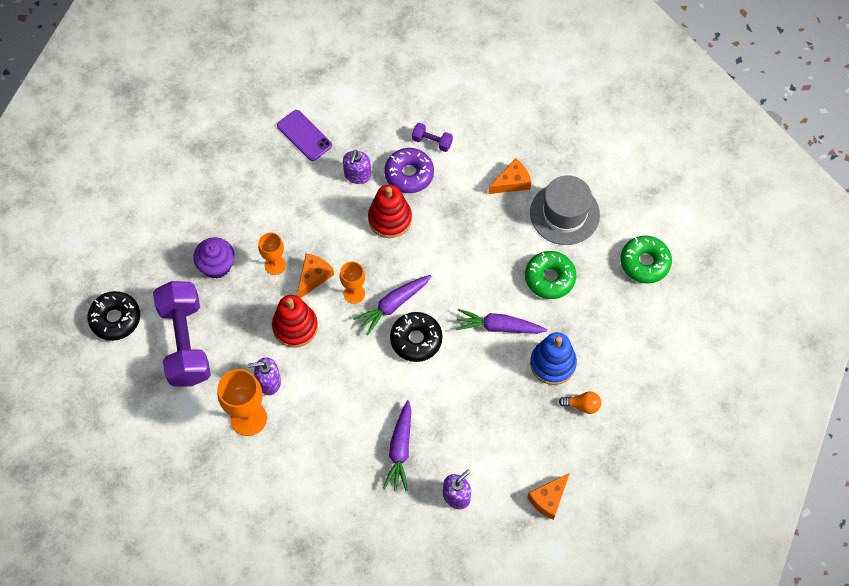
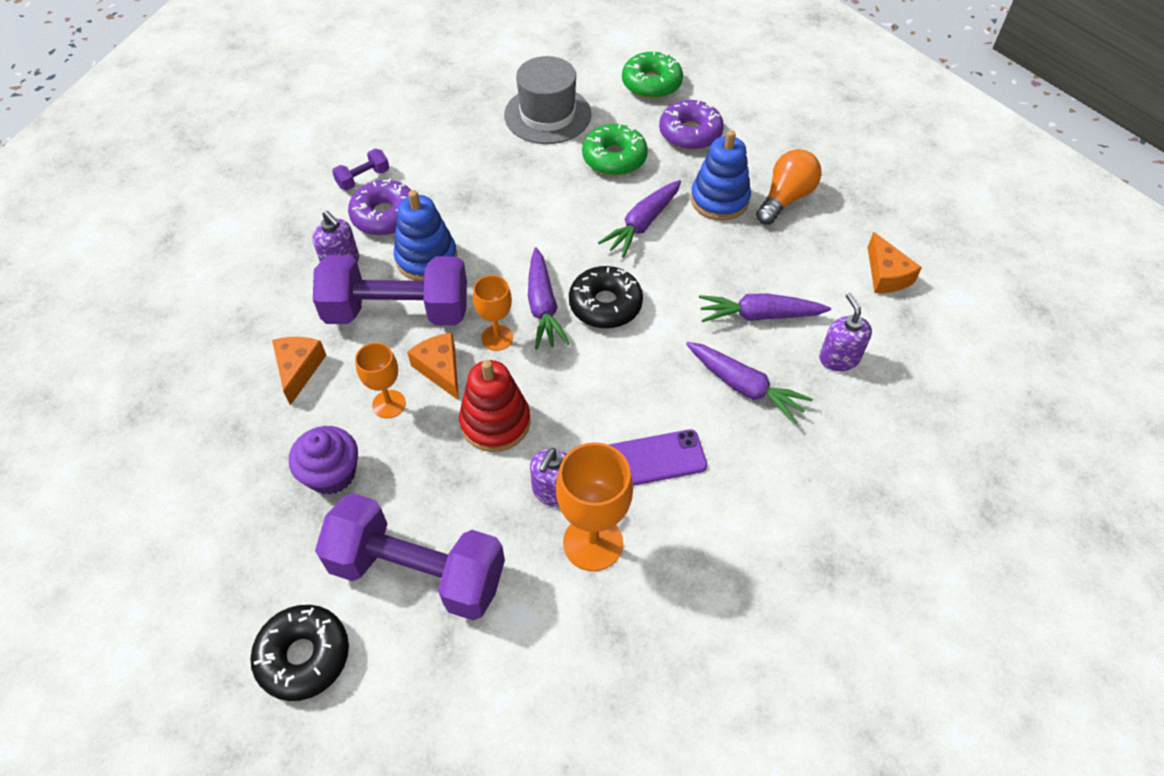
camera: 60 degrees left, 10 degrees down
(304, 135) = (237, 290): purple phone -> purple phone (655, 459)
(340, 229) = (397, 311): none -> purple dumbbell
(390, 219) = (426, 258): red stacking toy -> blue stacking toy
(463, 434) = (759, 315): none -> purple carrot
(512, 182) = (474, 137): orange cheese -> orange cheese (299, 369)
(582, 405) = (785, 198): orange light bulb -> orange light bulb, size x1.65
(608, 314) = (690, 133): none -> purple donut

